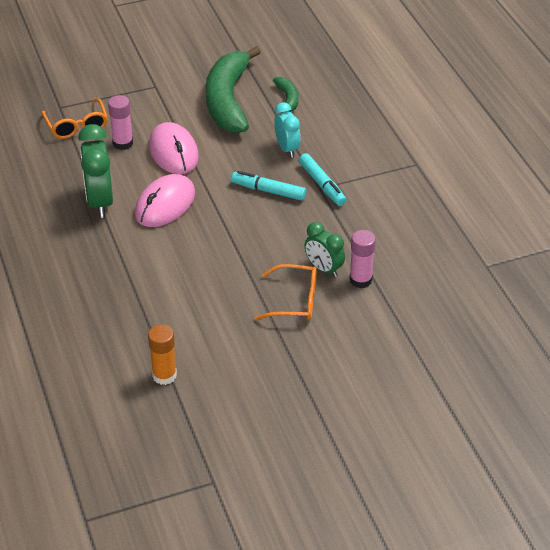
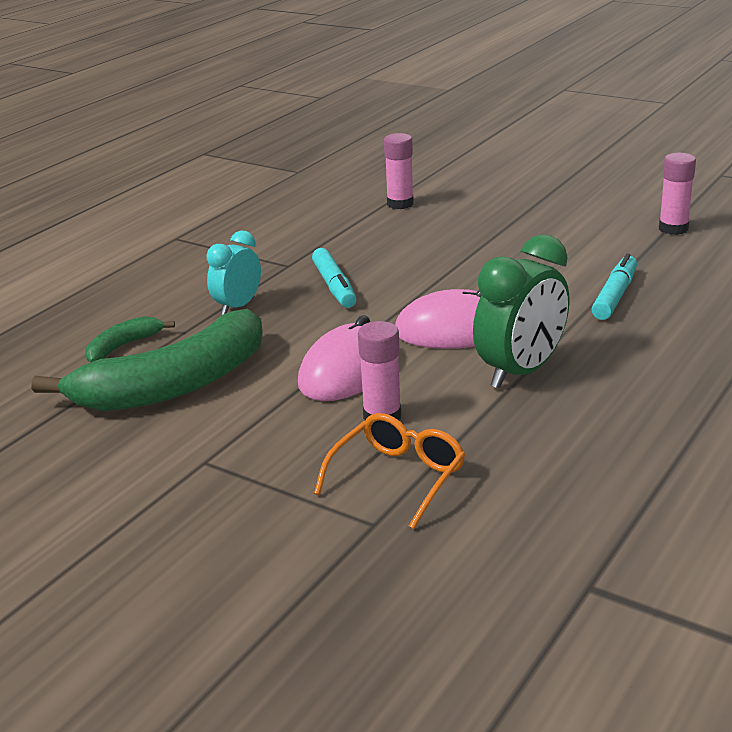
camera: 125 degrees left, 15 degrees down
(164, 375) = (673, 228): orange glue stick -> pink glue stick
(295, 301) = (477, 217): orange glasses -> none
(322, 185) = (280, 266): turquoise marker -> turquoise marker (615, 296)
(323, 269) = (412, 221): green clock -> none

